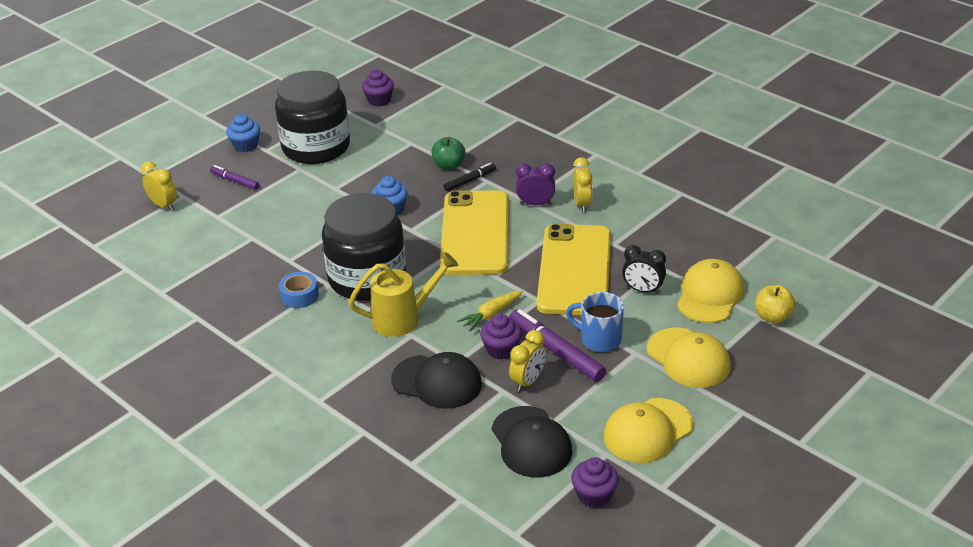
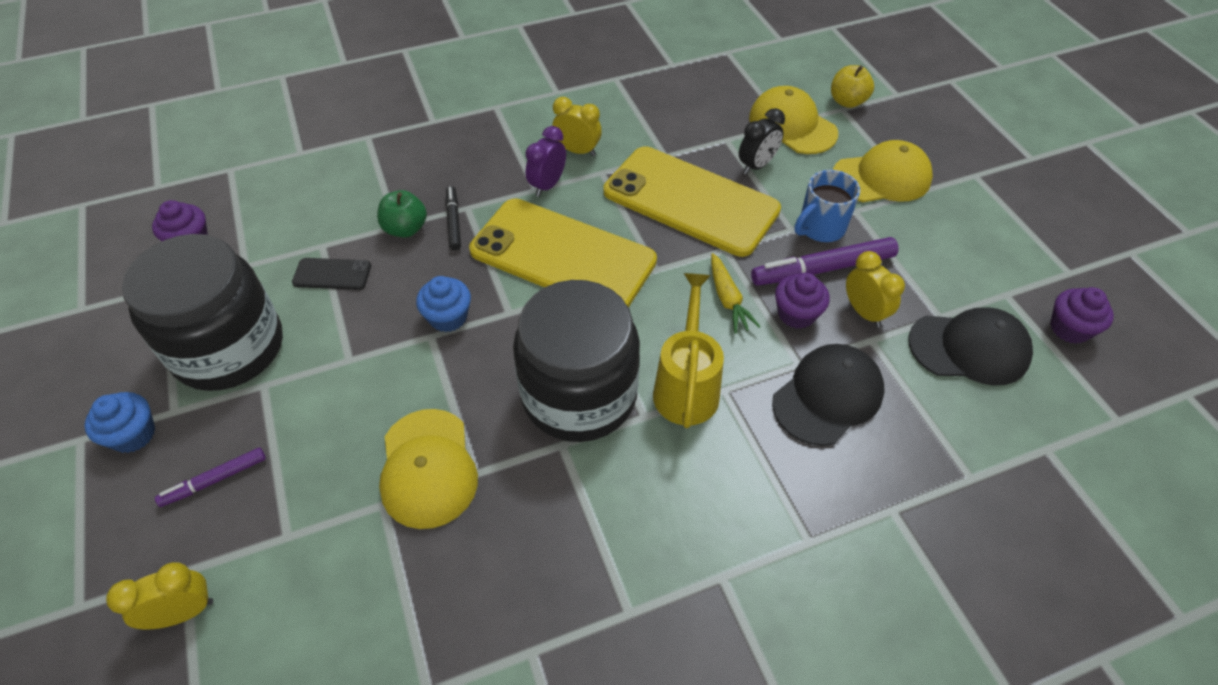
camera: 65 degrees left, 15 degrees up
(299, 295) = (565, 488): blue tape -> none
(392, 156) = (332, 274): none -> black phone
(647, 431) = (981, 249): yellow cap -> yellow cap (428, 468)

